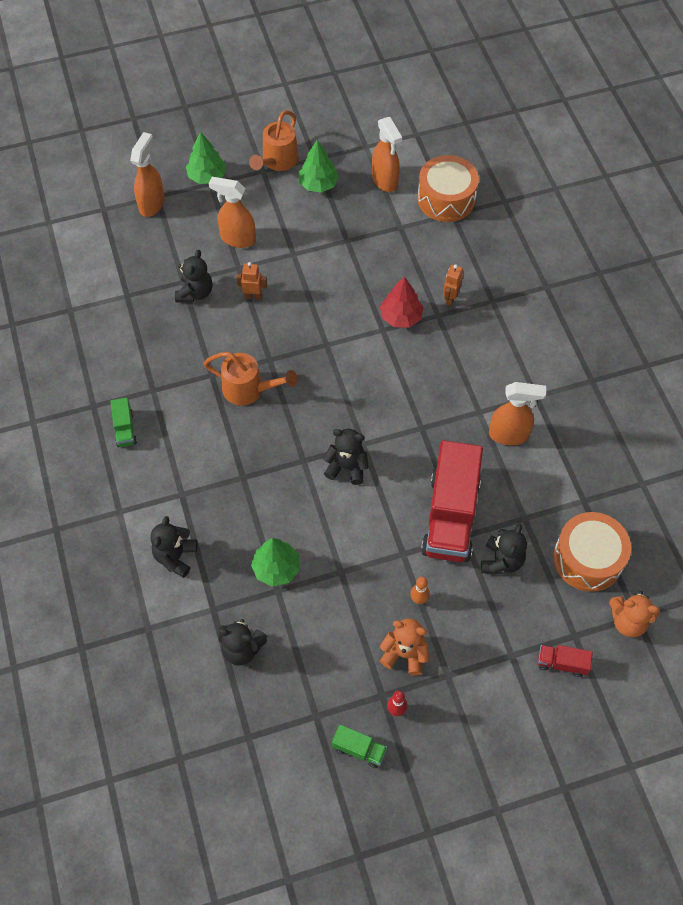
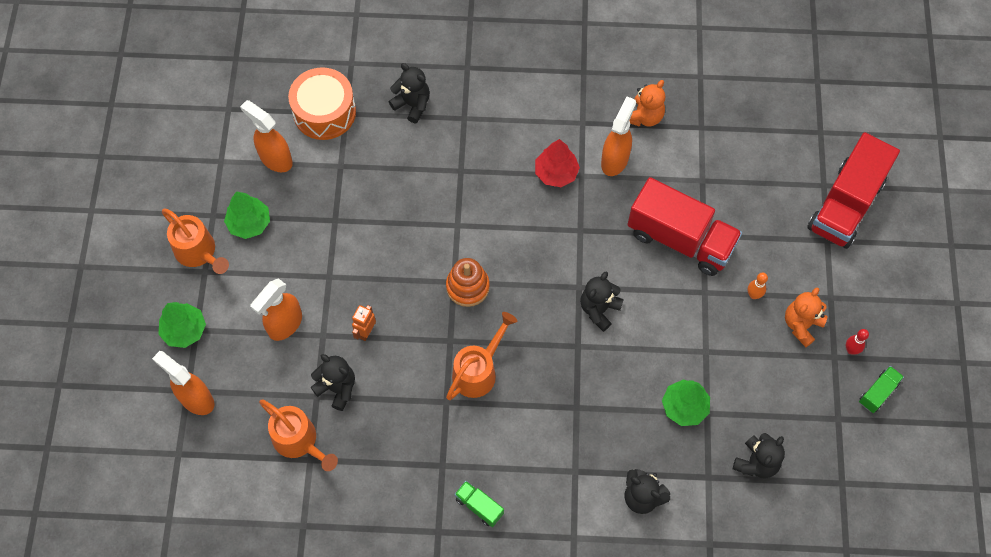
camera: 70 degrees left, 5 degrees up
(125, 429) = (479, 506): green truck -> green truck turned 150 degrees counterclockwise
(139, 283) = (299, 442): none -> orange watering can
(326, 356) = (467, 287): none -> orange stacking toy
(385, 181) = (275, 159): orange spray bottle -> orange spray bottle turned 135 degrees counterclockwise
(401, 317) = (449, 203): red tree -> red tree (556, 173)
(450, 299) = (446, 153): orange robot -> none
(501, 561) = (738, 214): black teddy bear -> black teddy bear (412, 105)
(562, 663) = (845, 205): red truck -> red truck, size x2.32
(588, 559) = (757, 147): orange drum -> none
(628, 621) = (823, 140): orange teddy bear -> orange teddy bear (644, 117)

